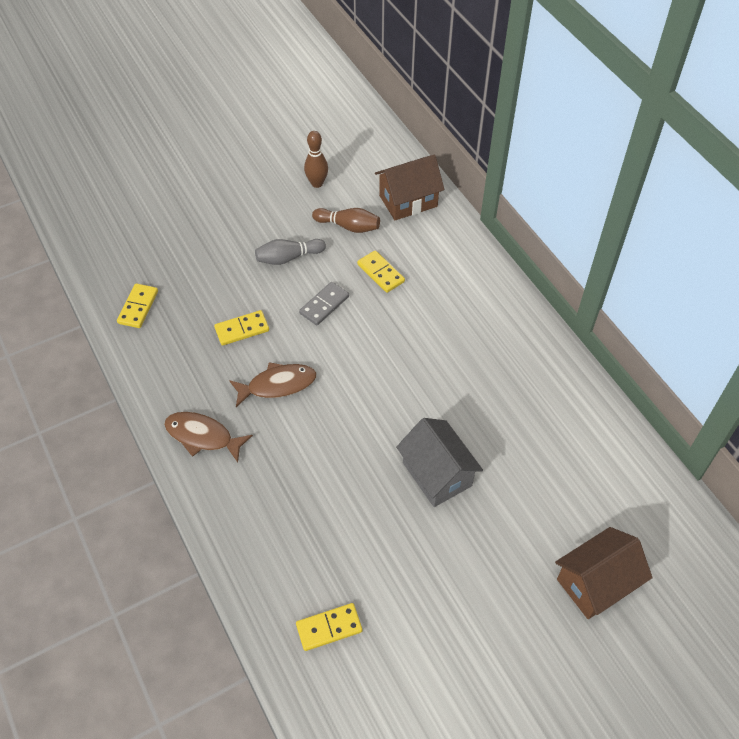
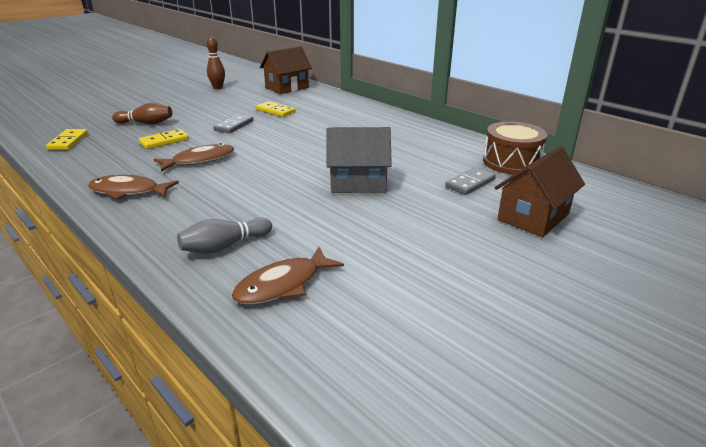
camera: 15 degrees left, 25 degrees down
(288, 258) = (200, 112): grey bowling pin -> grey bowling pin (224, 246)
(329, 627) = (283, 284): yellow domino -> brown fish
(348, 226) = (245, 98): brown bowling pin -> brown bowling pin (146, 123)
(437, 474) = (358, 183): grey house -> grey house turned 45 degrees counterclockwise
(558, 503) = (470, 183): none -> grey domino
(625, 469) = (511, 162): none -> brown drum

